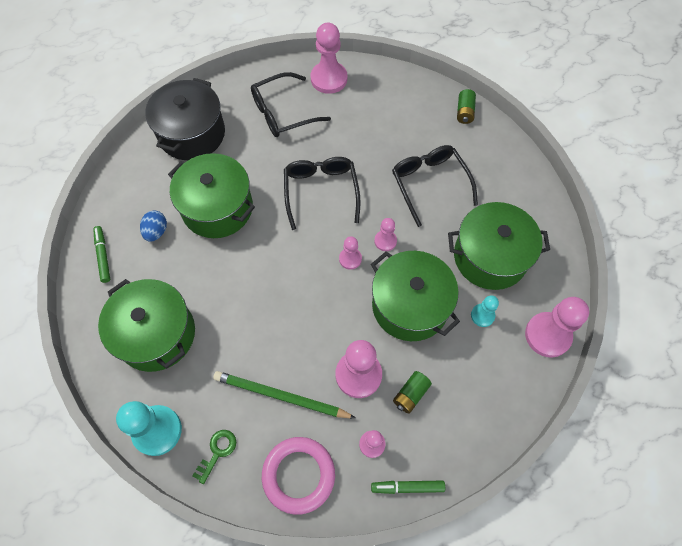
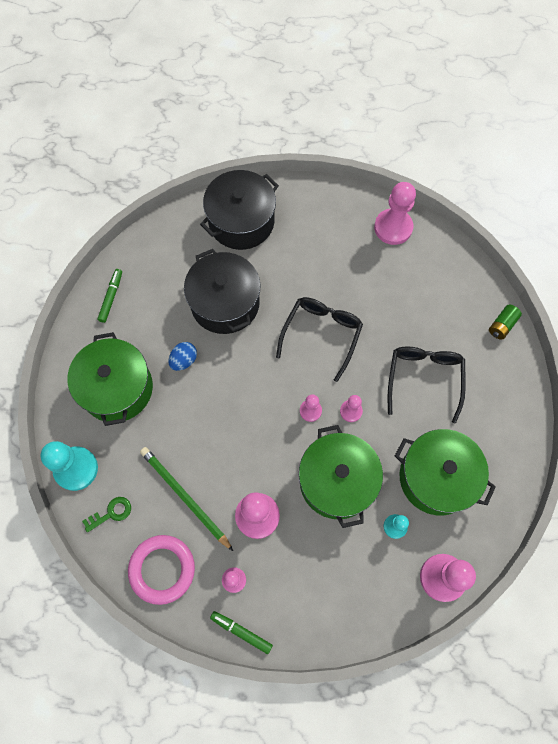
camera: 30 degrees right, 5 degrees up
(156, 232) = (164, 298): blue egg -> blue egg (184, 360)
(217, 208) = (225, 303): green pot -> black pot
(282, 113) = (331, 241): black glasses -> none
(410, 394) = (290, 558): green battery -> none

